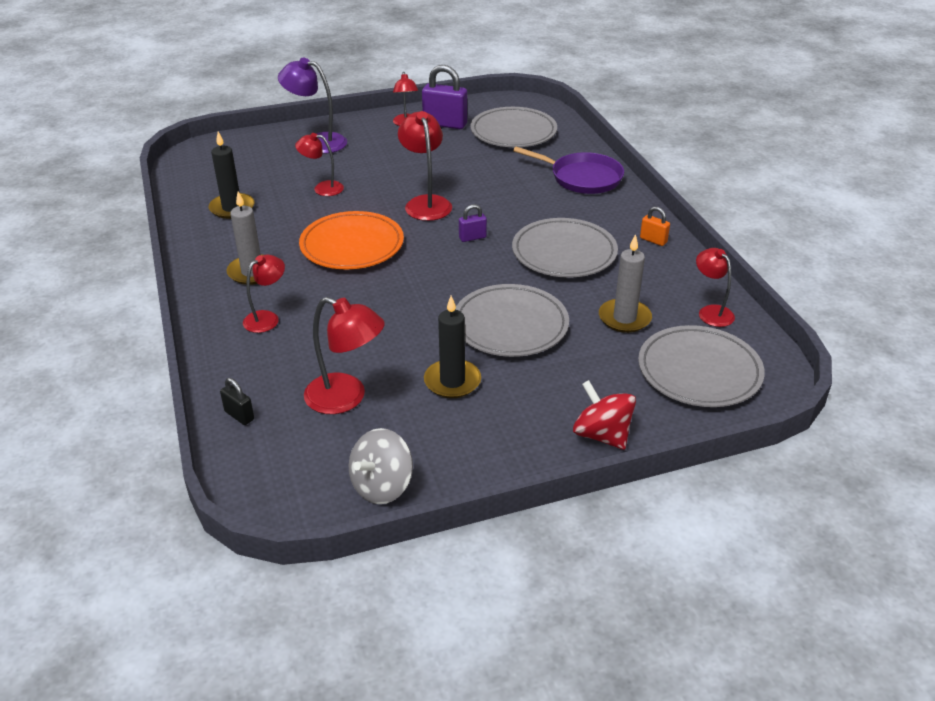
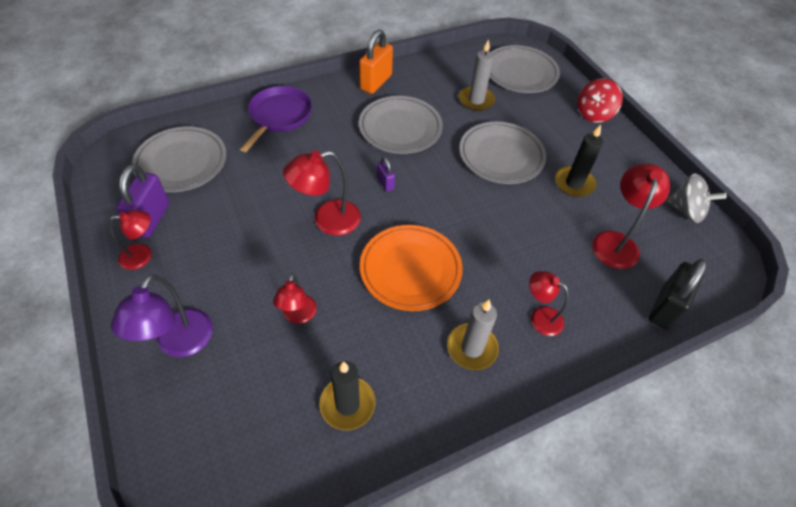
camera: 100 degrees left, 15 degrees up
(239, 415) = (664, 308): black padlock -> black padlock, size x1.93
(653, 240) = (376, 82): orange padlock -> orange padlock, size x1.93
(711, 312) = (458, 63): red lamp -> none

